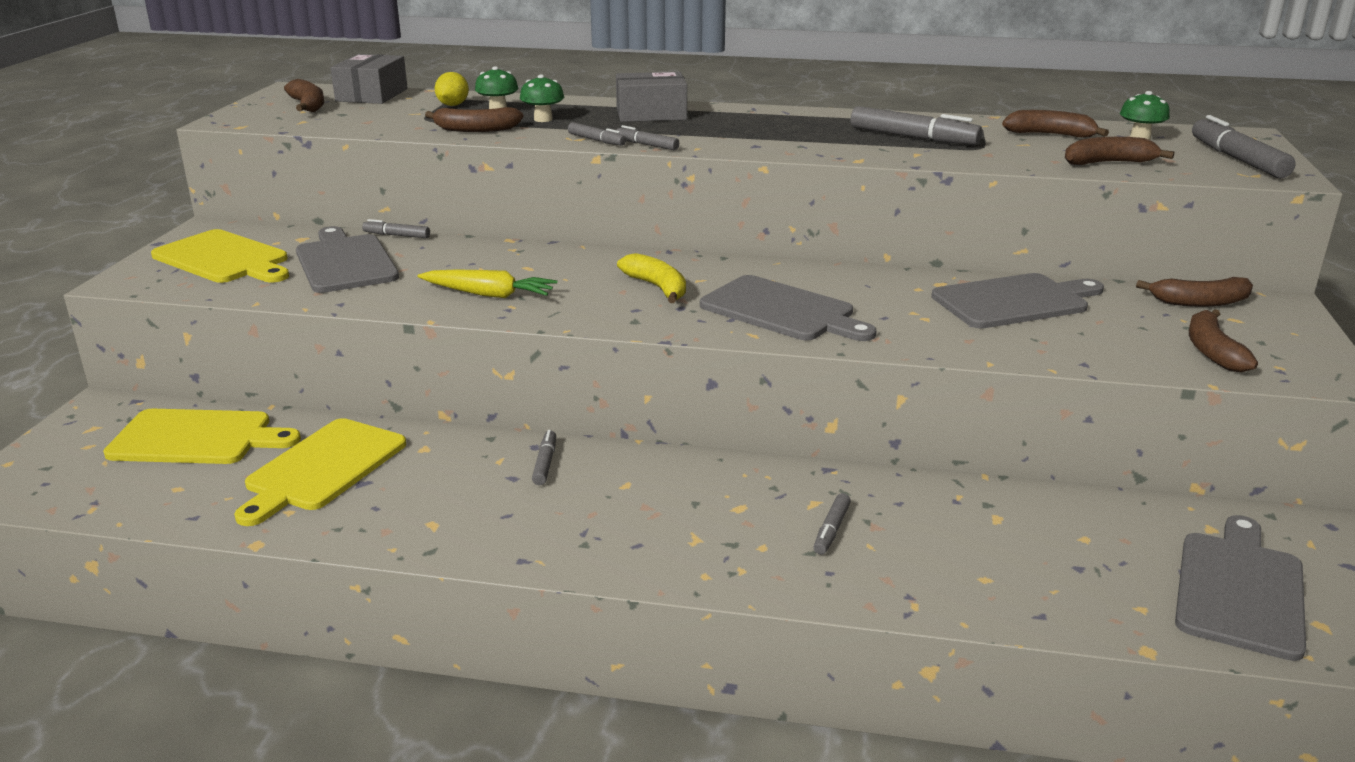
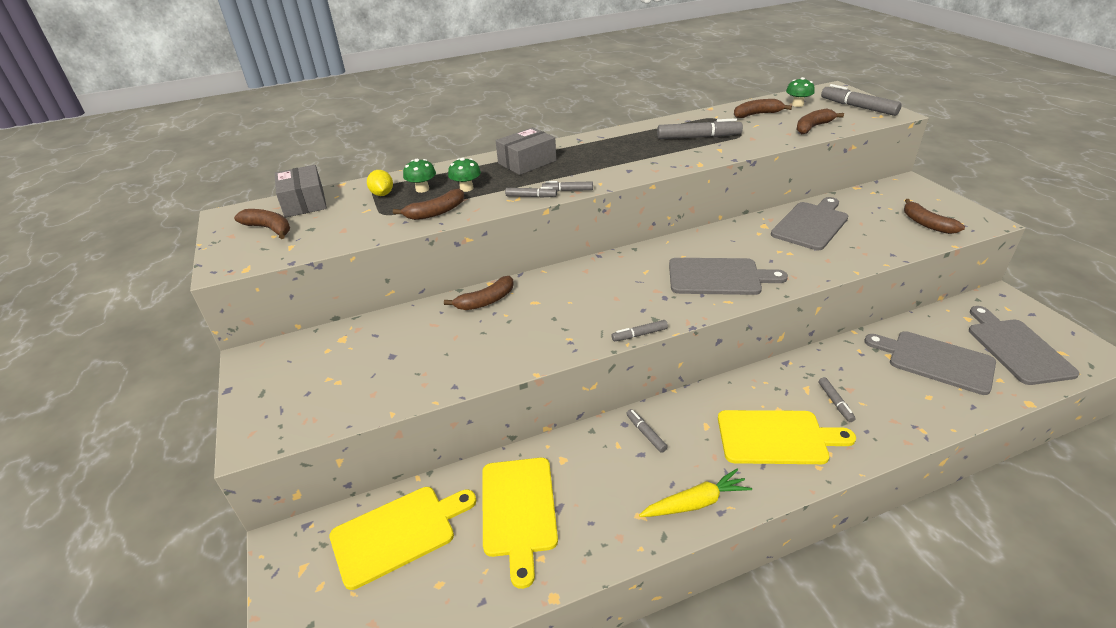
camera: 30 degrees left, 10 degrees up
(224, 259) = (307, 383): yellow cutting board -> yellow cutting board (776, 437)
(345, 262) = (406, 348): grey cutting board -> grey cutting board (936, 361)
(396, 235) = (410, 309): grey marker -> grey marker (639, 334)
(489, 294) = (542, 335): yellow carrot -> yellow carrot (695, 503)
(657, 287) = (631, 287): yellow banana -> none
(1200, 302) = (882, 194): brown banana -> brown banana (486, 301)

